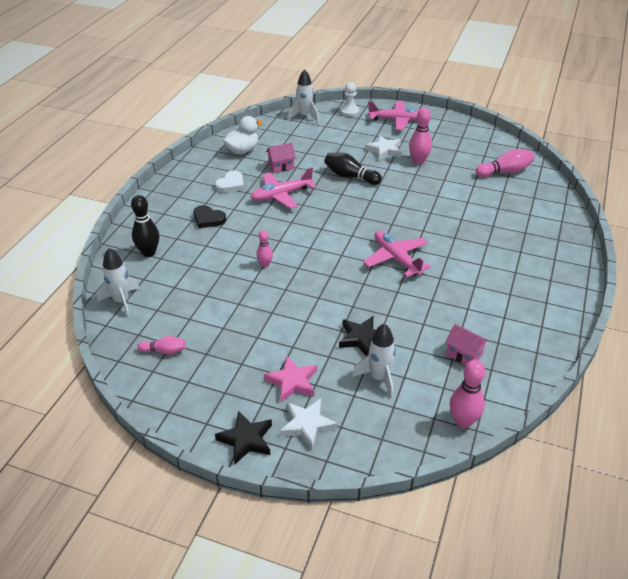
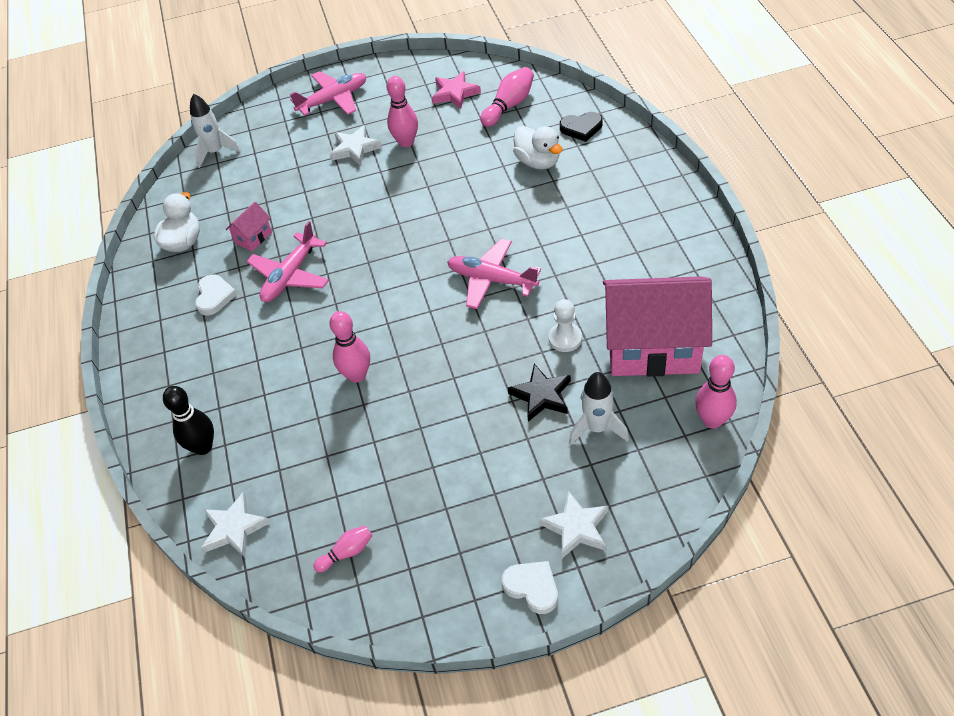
camera: 30 degrees left, 10 degrees up
(122, 301) = (234, 528): white rocket -> white star
(208, 219) = (232, 359): black heart -> black heart (581, 128)
(246, 440) = (532, 587): black star -> white heart
(265, 264) = (357, 375): pink bowling pin -> pink bowling pin, size x1.65
(292, 382) = (518, 492): pink star -> pink star (455, 93)
(349, 111) = (265, 117): white pawn -> white pawn (565, 338)
(350, 176) = (348, 205): black bowling pin -> none
(464, 354) = (652, 348): pink house -> pink house, size x2.46
(493, 210) = (538, 162): none -> white duck

